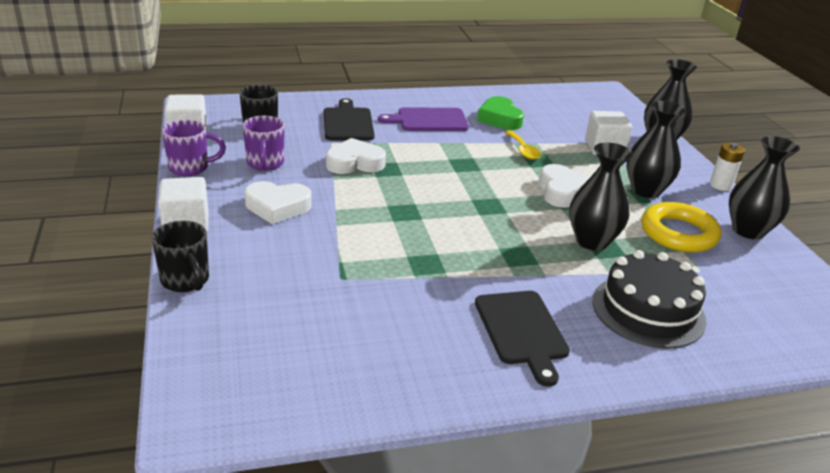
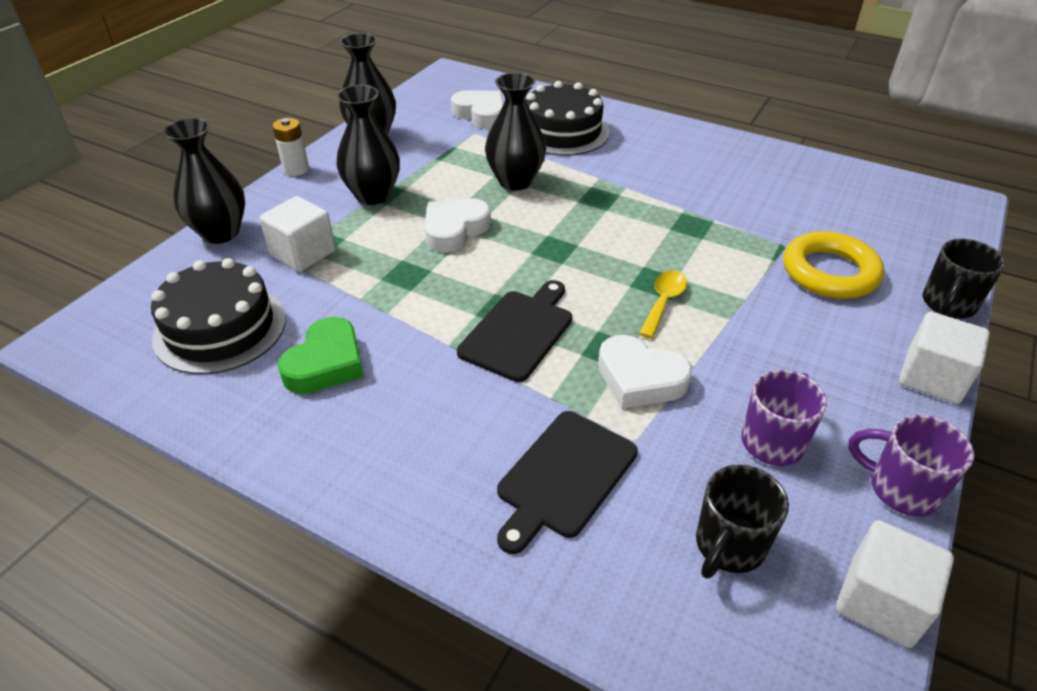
camera: 135 degrees left, 10 degrees up
(186, 281) = (948, 305): black mug -> black mug turned 150 degrees counterclockwise
(277, 207) = (800, 353): white heart -> white heart (481, 114)
(428, 120) = (430, 414): purple cutting board -> none
(522, 331) = (674, 157): black cutting board -> black cutting board (519, 332)
(523, 150) = (398, 295): yellow spoon -> yellow spoon (663, 302)
(565, 112) = (220, 328): none -> black cake
(678, 233) = (431, 156): yellow ring -> yellow ring (829, 272)

